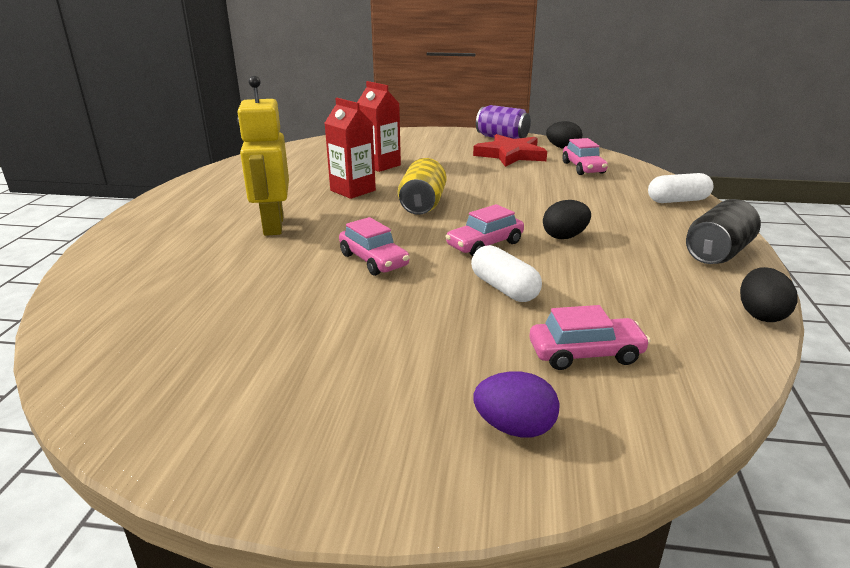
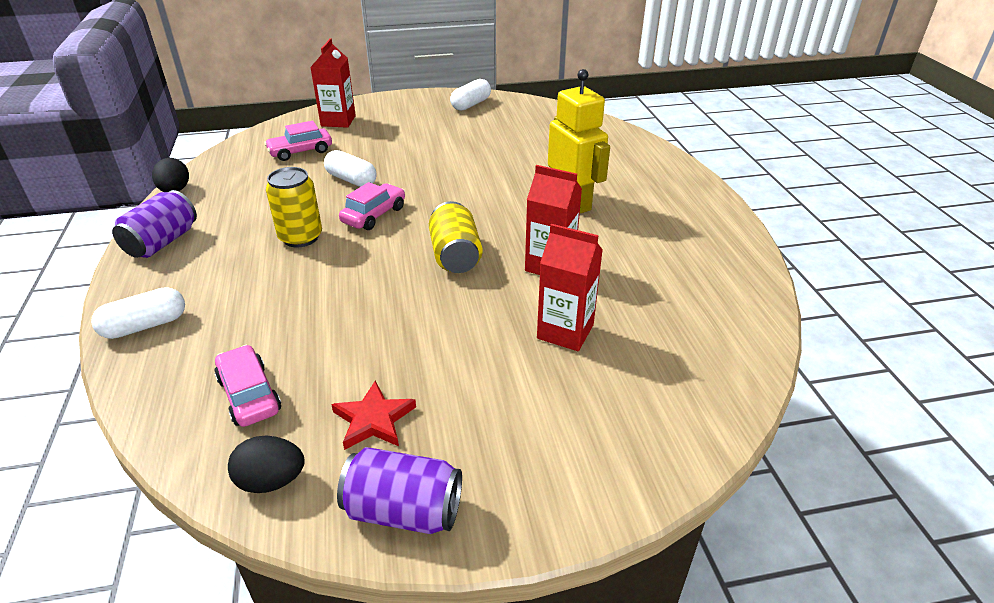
camera: 160 degrees right, 10 degrees up
(206, 419) = (471, 104): none -> white capsule
(374, 260) = (457, 185): pink car -> none
(510, 155) = (374, 420): red star -> red star, size x0.63
(514, 428) = (338, 121): purple egg -> red carton
(564, 236) = (300, 237): black egg -> yellow can
(717, 253) = (162, 242): black can -> purple can

